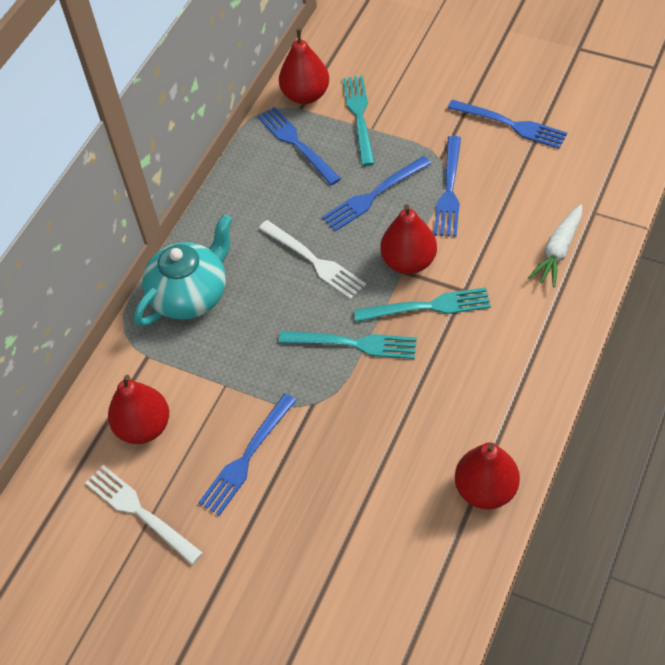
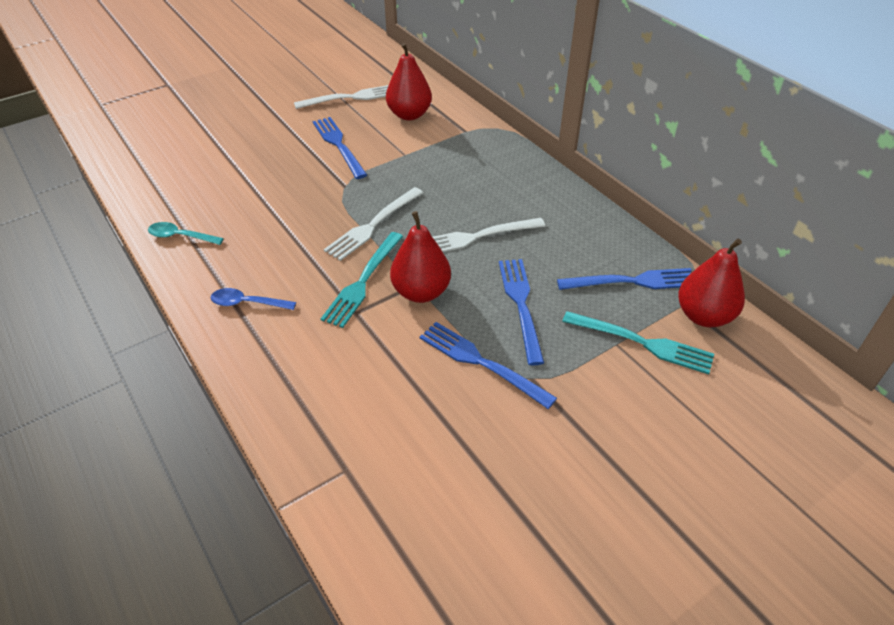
camera: 115 degrees right, 10 degrees down
(191, 294) = (503, 165): turquoise teapot -> none
(354, 343) = (372, 225): turquoise fork -> white fork
(485, 489) = (181, 236): red pear -> turquoise spoon
(511, 125) = (536, 472): blue fork -> none
(515, 369) = (247, 303): none -> blue spoon
(558, 251) = (329, 406): white carrot -> none

